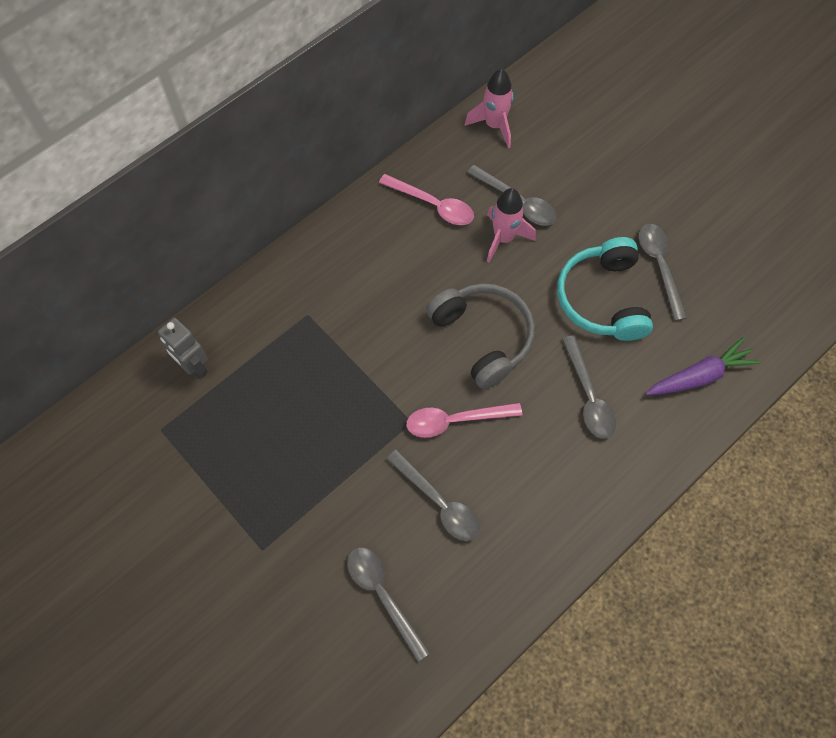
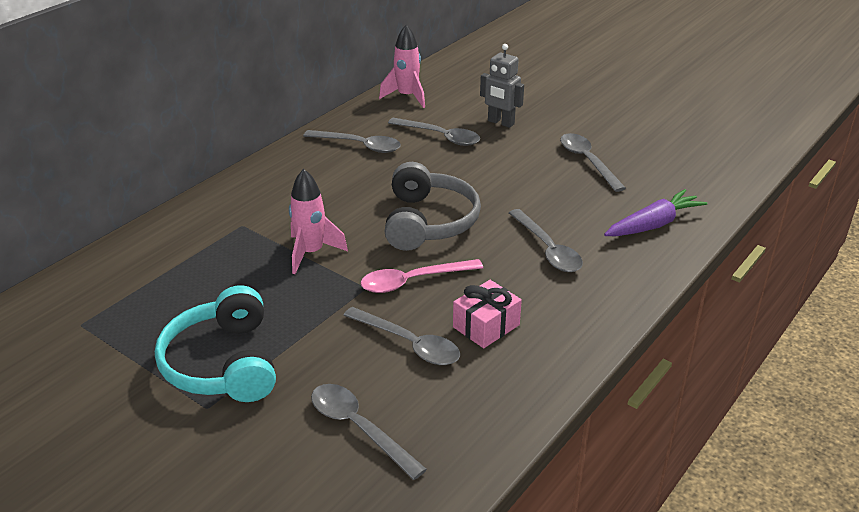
camera: 10 degrees left, 30 degrees down
(193, 367) = (118, 274): grey robot -> grey robot (500, 122)
(433, 205) = (359, 145): pink spoon -> grey spoon
(483, 337) = (428, 222): grey headphones -> grey headphones turned 45 degrees clockwise
(503, 238) = (433, 159): pink rocket -> pink rocket (311, 253)
(510, 491) = (486, 326): none -> pink gift
(602, 299) = (540, 186): turquoise headphones -> turquoise headphones (223, 363)

